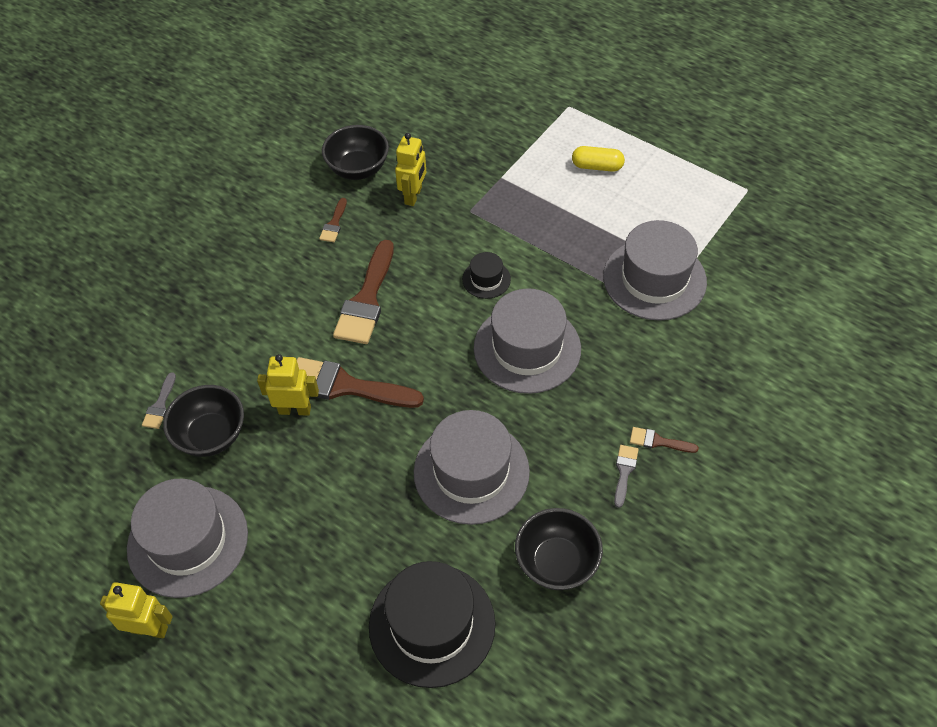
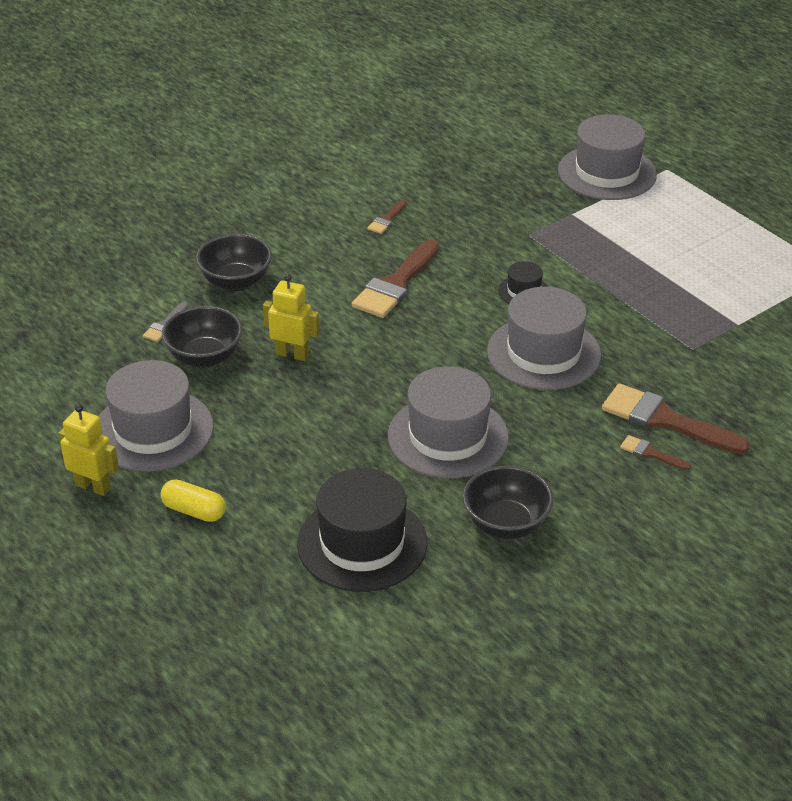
camera: 15 degrees right, 15 degrees down
(345, 386) = (349, 346): brown brush -> brown brush (665, 420)
(358, 169) = (427, 181): black bowl -> black bowl (236, 282)
(413, 196) = (475, 212): yellow robot -> none
(597, 166) = (677, 223): yellow capsule -> yellow capsule (194, 511)
(624, 472) = (605, 469): grey brush -> none
(654, 279) = (701, 324): grey hat -> grey hat (607, 173)

